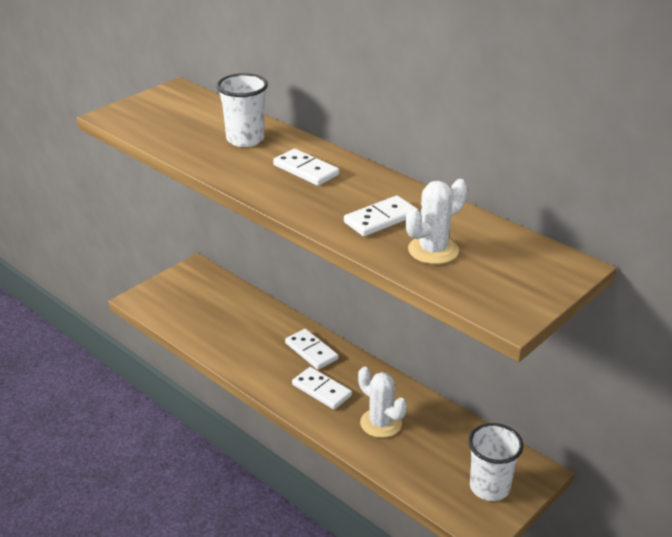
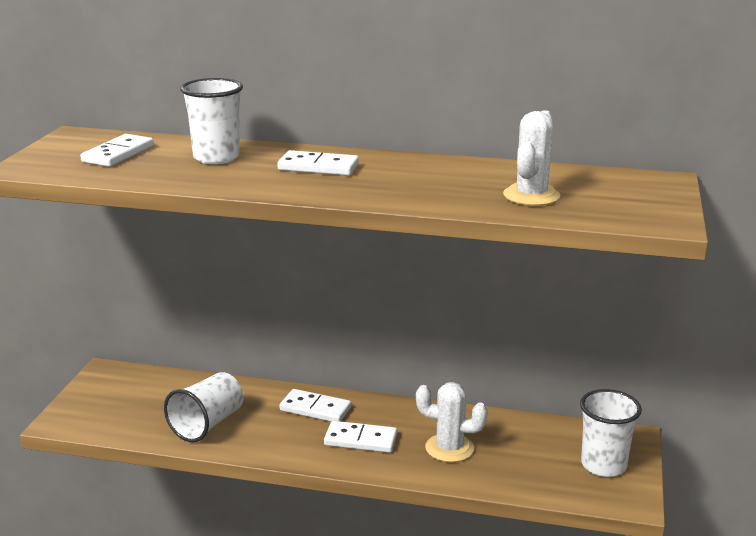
camera: 30 degrees left, 10 degrees down
(228, 336) = (207, 424): none -> white cup
(380, 219) = (448, 186): white domino -> white domino (118, 154)

